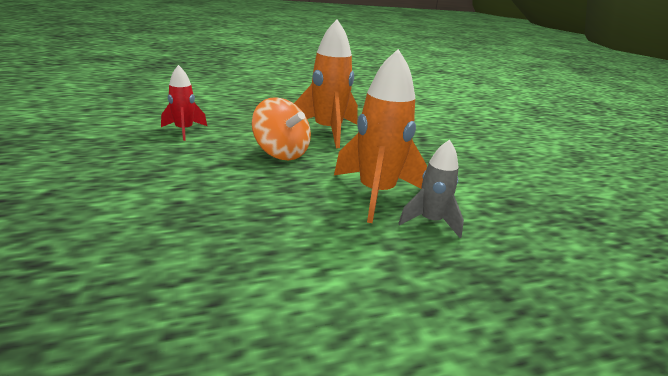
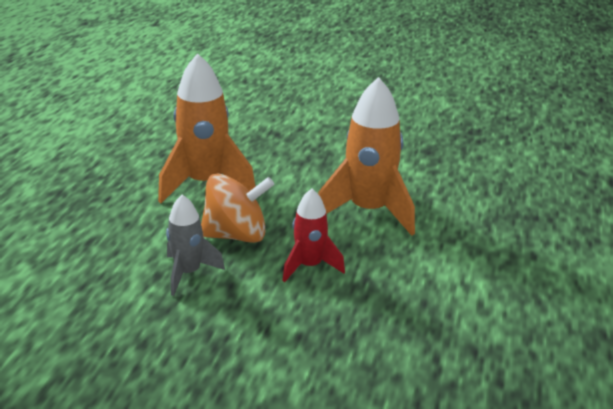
camera: 55 degrees left, 5 degrees up
(184, 130) = (103, 290): red rocket -> red rocket (309, 266)
(430, 221) = (431, 204): grey rocket -> grey rocket (188, 273)

